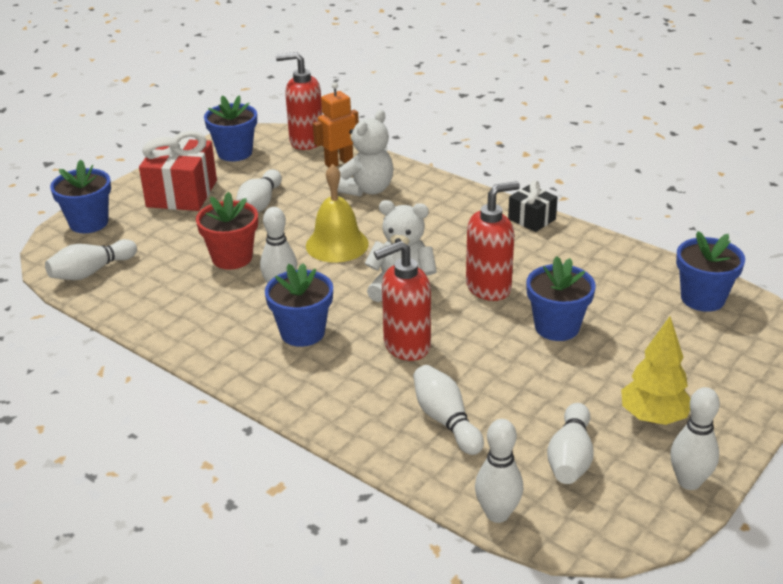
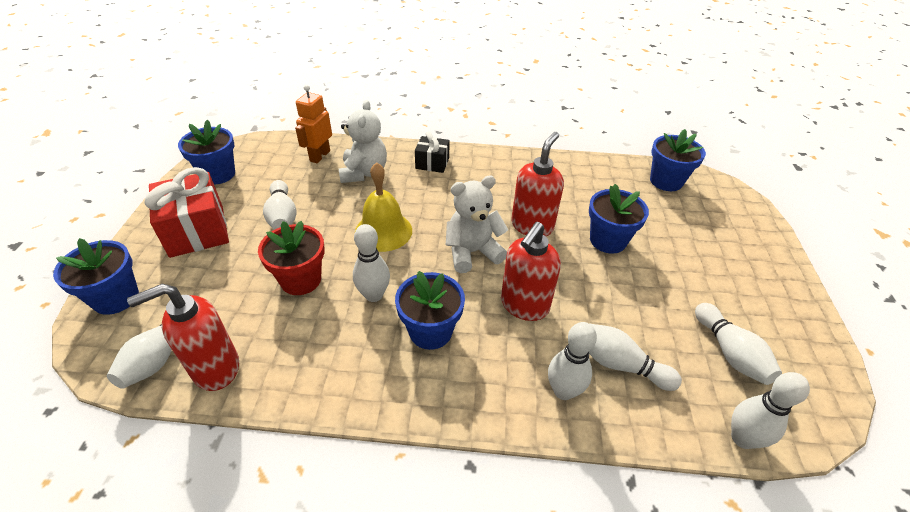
camera: 35 degrees left, 10 degrees up
(306, 141) = (275, 145): red soap dispenser -> red soap dispenser (215, 368)
(531, 219) = (506, 158): black gift -> black gift (432, 163)
(653, 417) = (738, 289): yellow tree -> none
(689, 481) = (811, 333): white bowling pin -> white bowling pin (563, 391)

